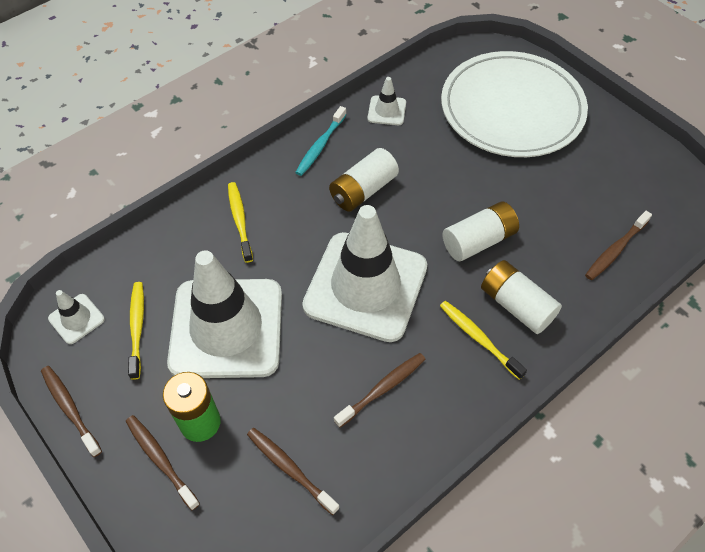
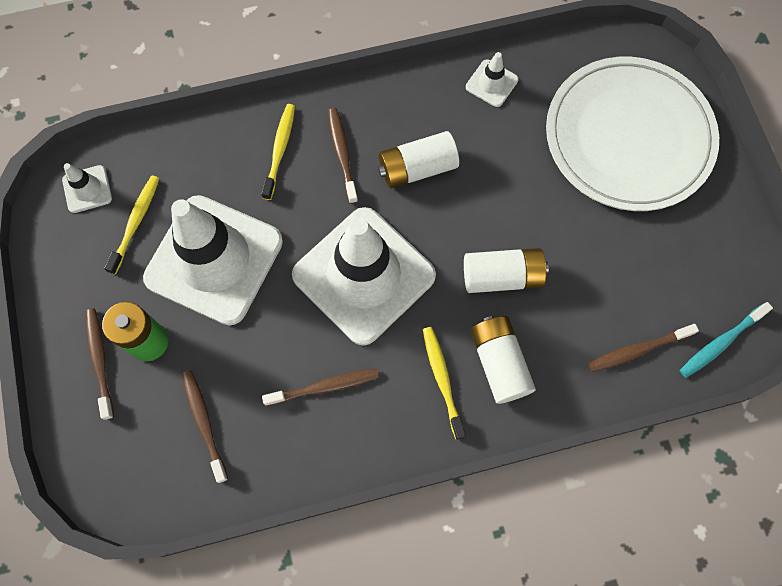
camera: 25 degrees right, 15 degrees up
(70, 409) = (46, 276): brown toothbrush -> brown toothbrush (342, 154)
(320, 146) = (400, 97): turquoise toothbrush -> turquoise toothbrush (720, 343)

